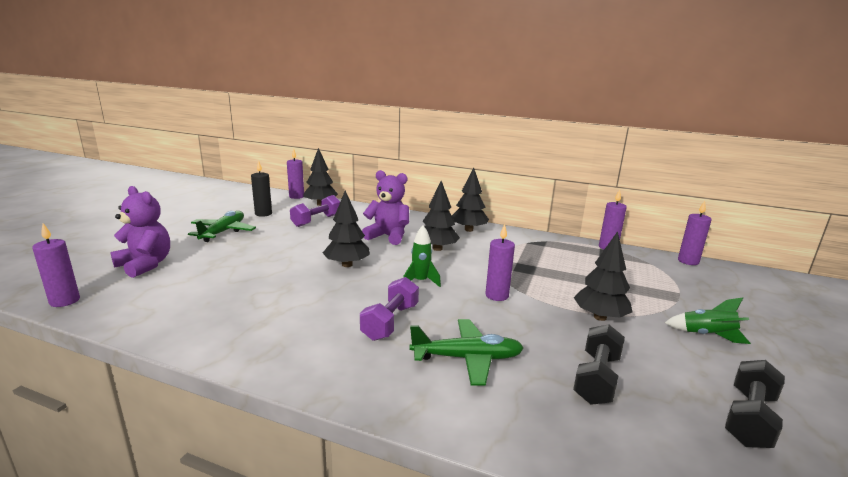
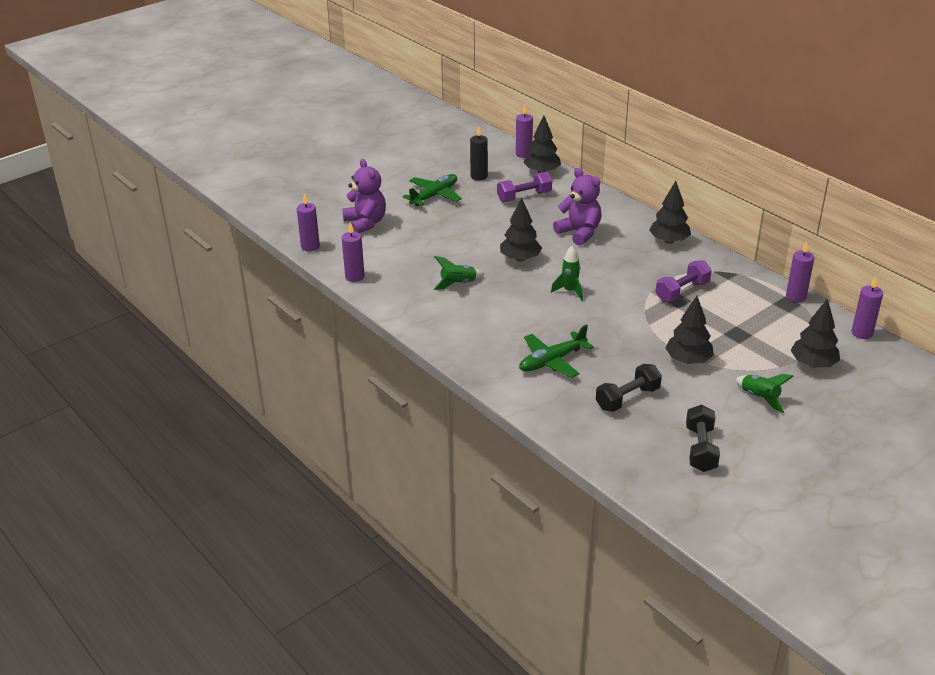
camera: 30 degrees right, 15 degrees up
(290, 300) = (458, 284): none -> green rocket
(390, 322) = (519, 320): purple dumbbell -> purple dumbbell (682, 291)
(437, 248) = (614, 258): black tree -> black tree (813, 364)
(467, 358) = (551, 361): green plane -> green plane turned 120 degrees clockwise
(497, 295) = (622, 320): purple candle -> purple candle (354, 277)
(749, 418) = (700, 449): black dumbbell -> black dumbbell turned 60 degrees counterclockwise

